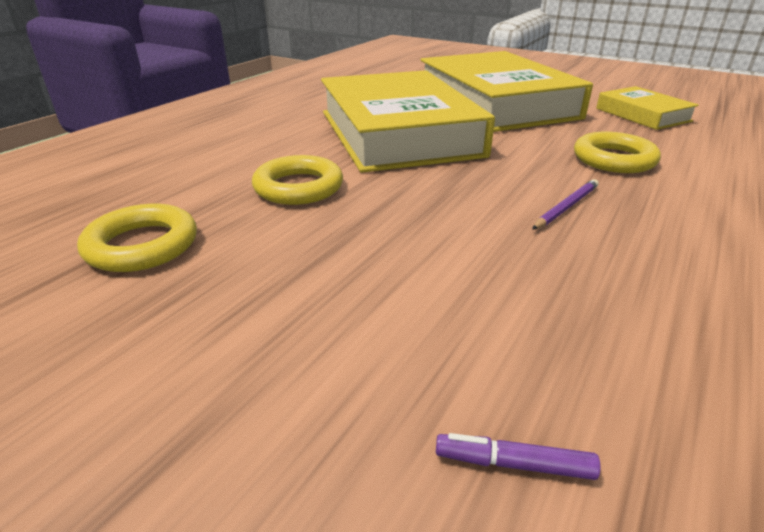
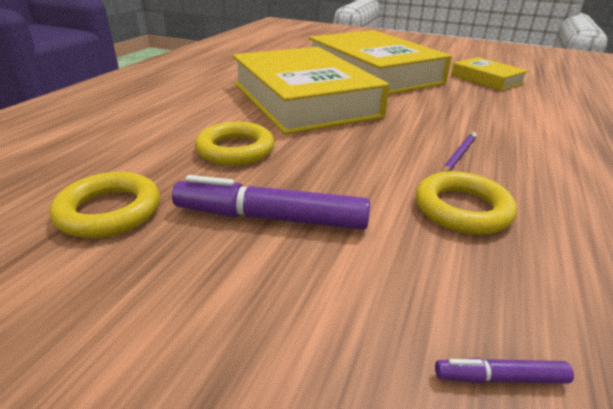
camera: 10 degrees left, 0 degrees up
(312, 264) = (271, 217): none -> purple marker
(614, 159) = (479, 115): yellow ring -> yellow ring (462, 209)

